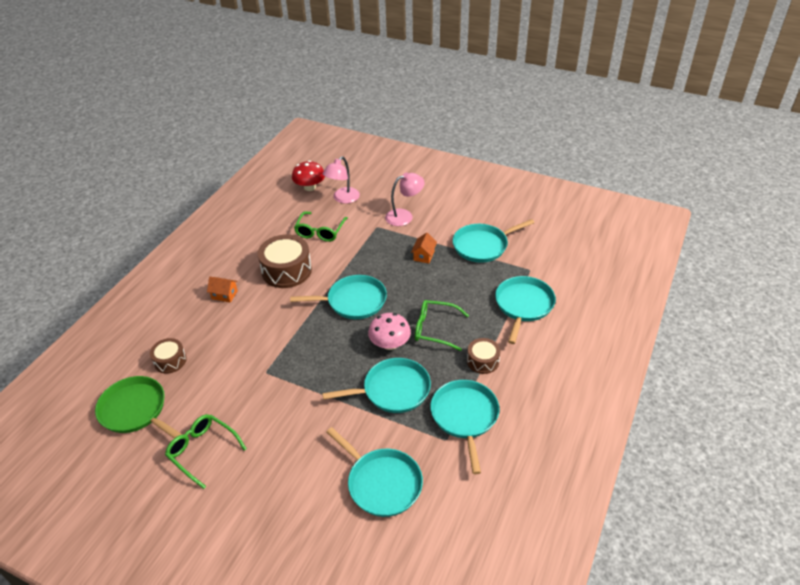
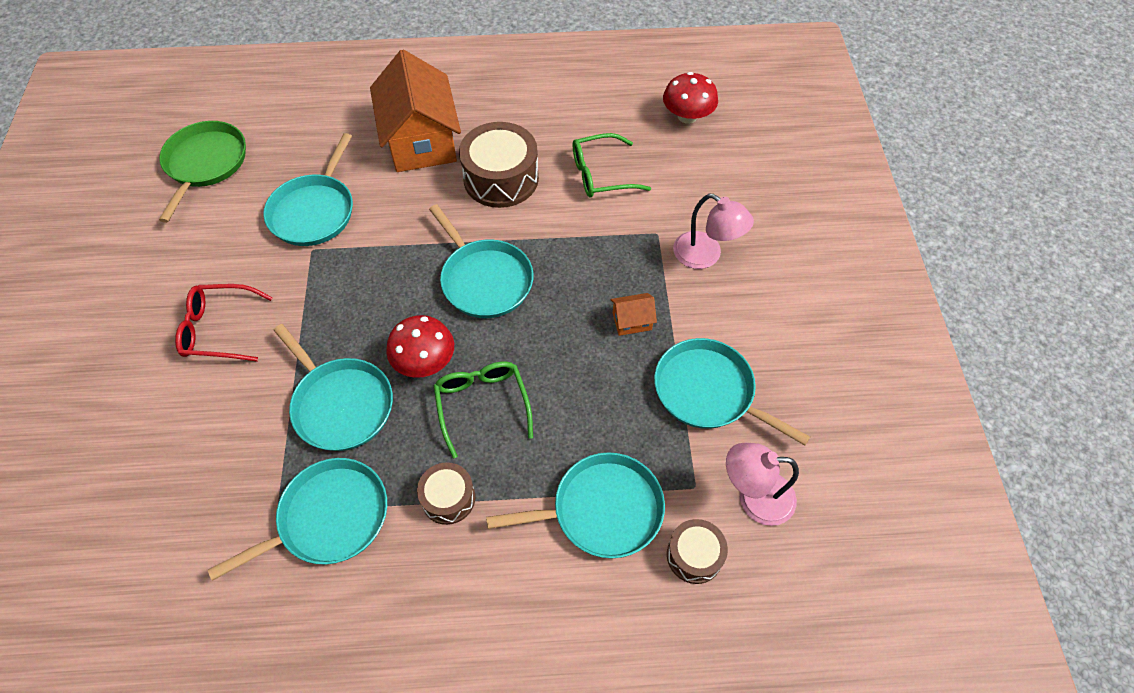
camera: 60 degrees right, 15 degrees up
(170, 361) = (289, 151): brown drum -> brown drum (694, 555)
(202, 451) = (169, 254): green glasses -> none
(224, 295) = (421, 141): orange house -> orange house, size x2.47
(291, 437) = (219, 329): none -> red glasses
(343, 199) = (690, 164): pink lamp -> pink lamp (754, 497)
(381, 483) = (180, 463): turquoise pan -> turquoise pan (314, 211)
(390, 344) = (424, 361): pink mushroom -> red mushroom

